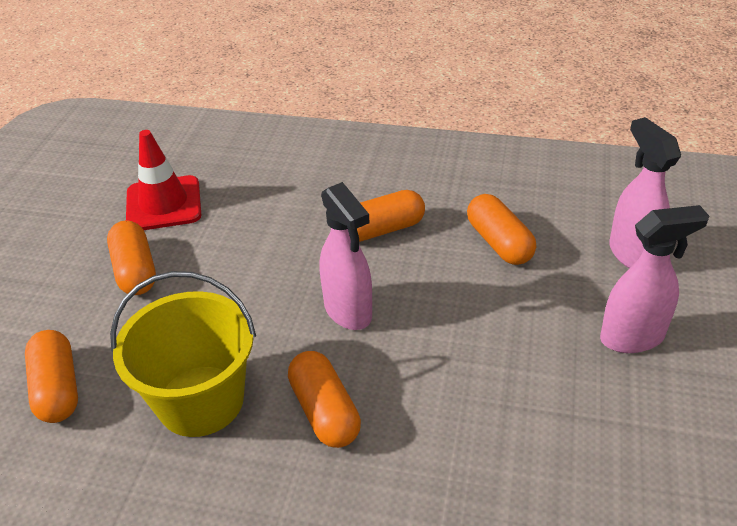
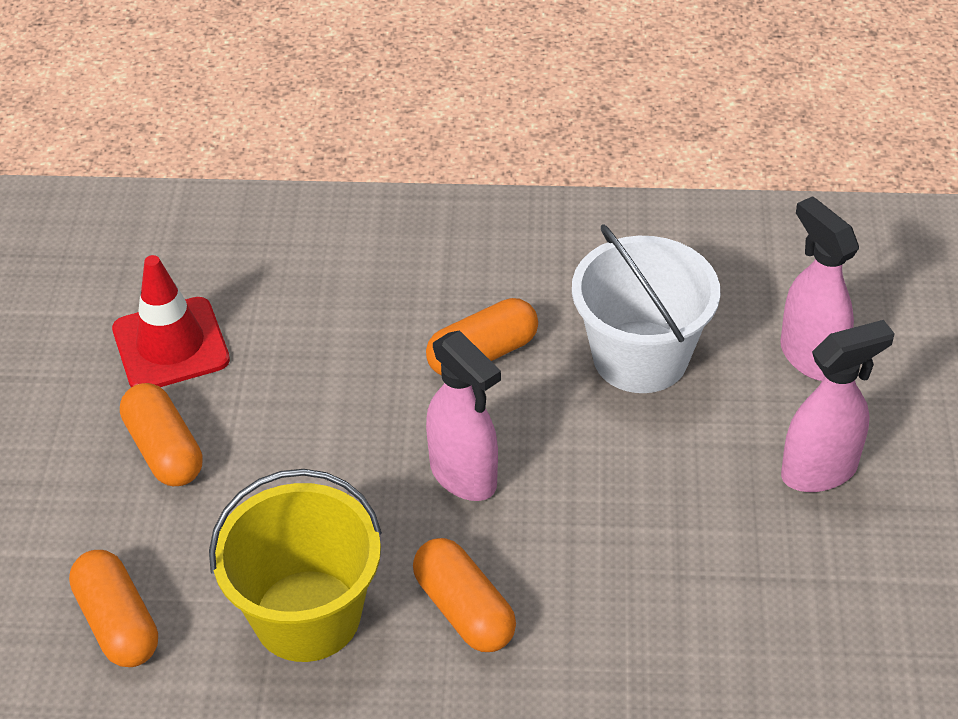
camera: 10 degrees left, 5 degrees up
(499, 242) = (640, 357): orange capsule -> white bucket

